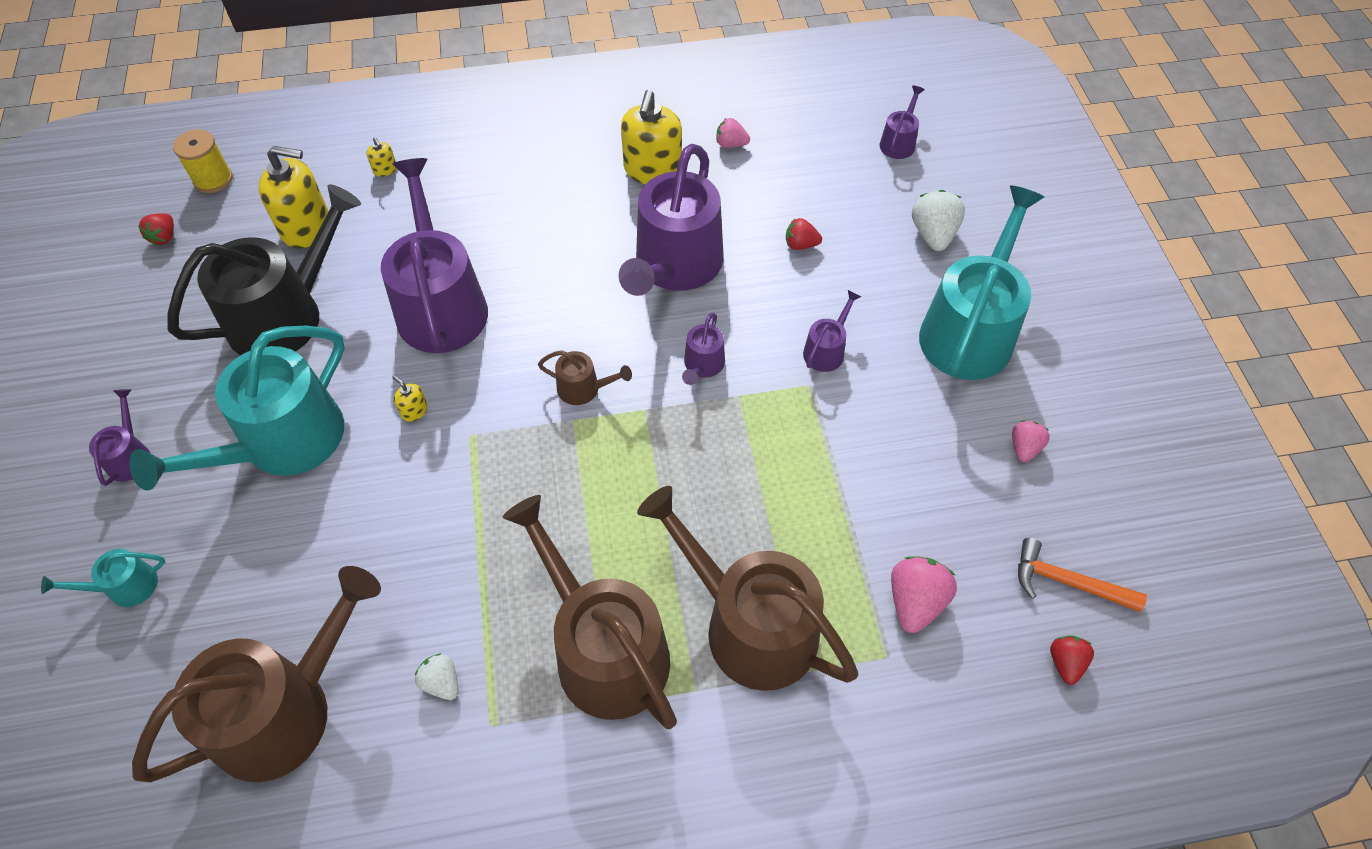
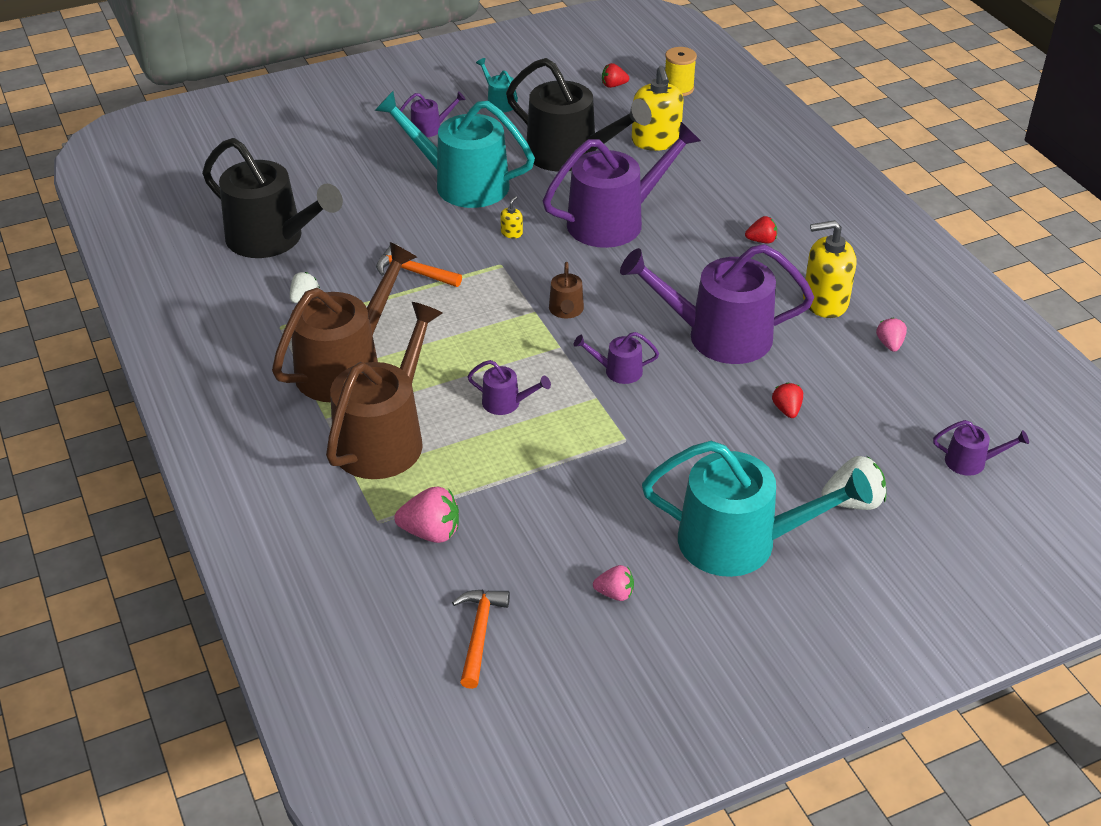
camera: 75 degrees right, 15 degrees down
(126, 587) = (338, 156): turquoise watering can -> turquoise watering can (499, 102)
(284, 709) = (272, 238): brown watering can -> black watering can
(385, 169) = (736, 161): yellow soap dispenser -> none
(444, 535) = (414, 272): none -> orange hammer
(826, 350) = (669, 444): purple watering can -> purple watering can (506, 403)
(1065, 663) = (399, 636): red strawberry -> red strawberry (761, 240)

